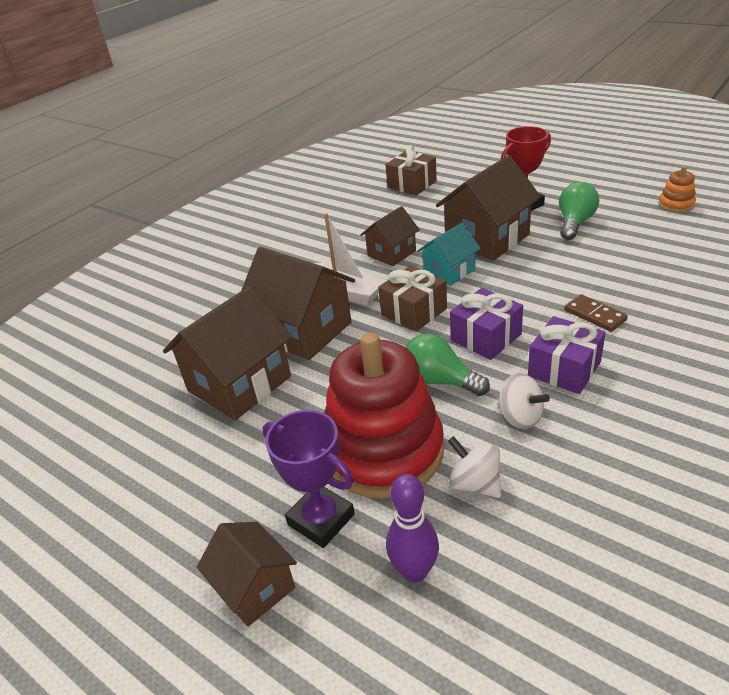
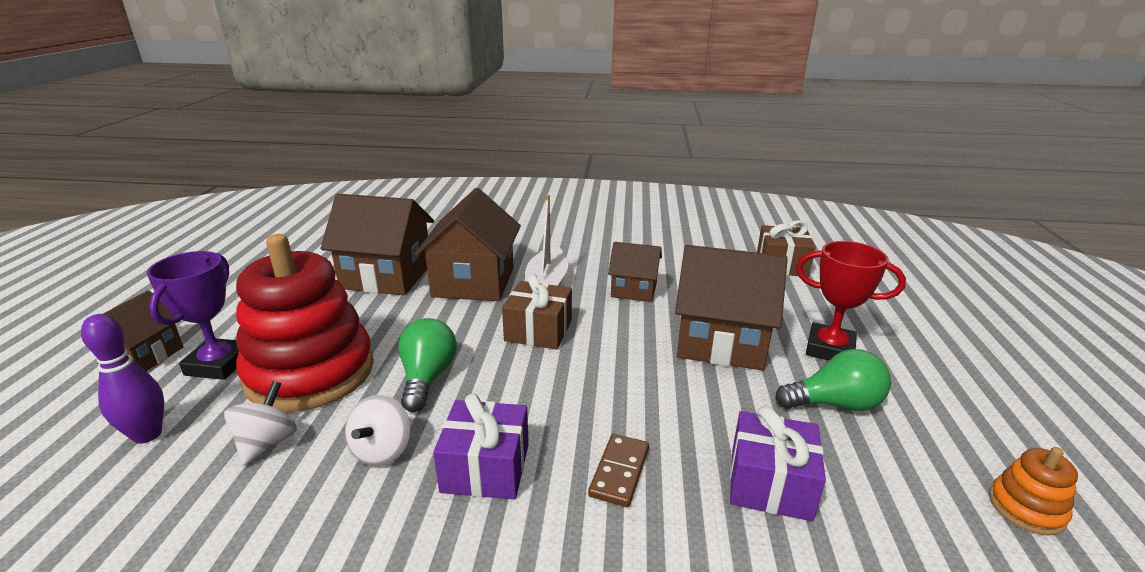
camera: 55 degrees right, 10 degrees down
(449, 271) = (629, 333): turquoise house -> none
(486, 337) = (519, 389): purple gift -> purple gift (770, 484)

